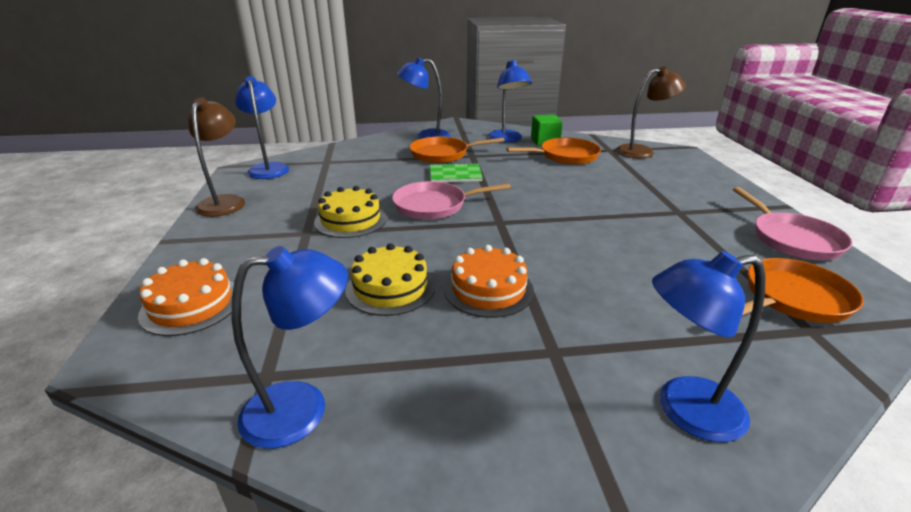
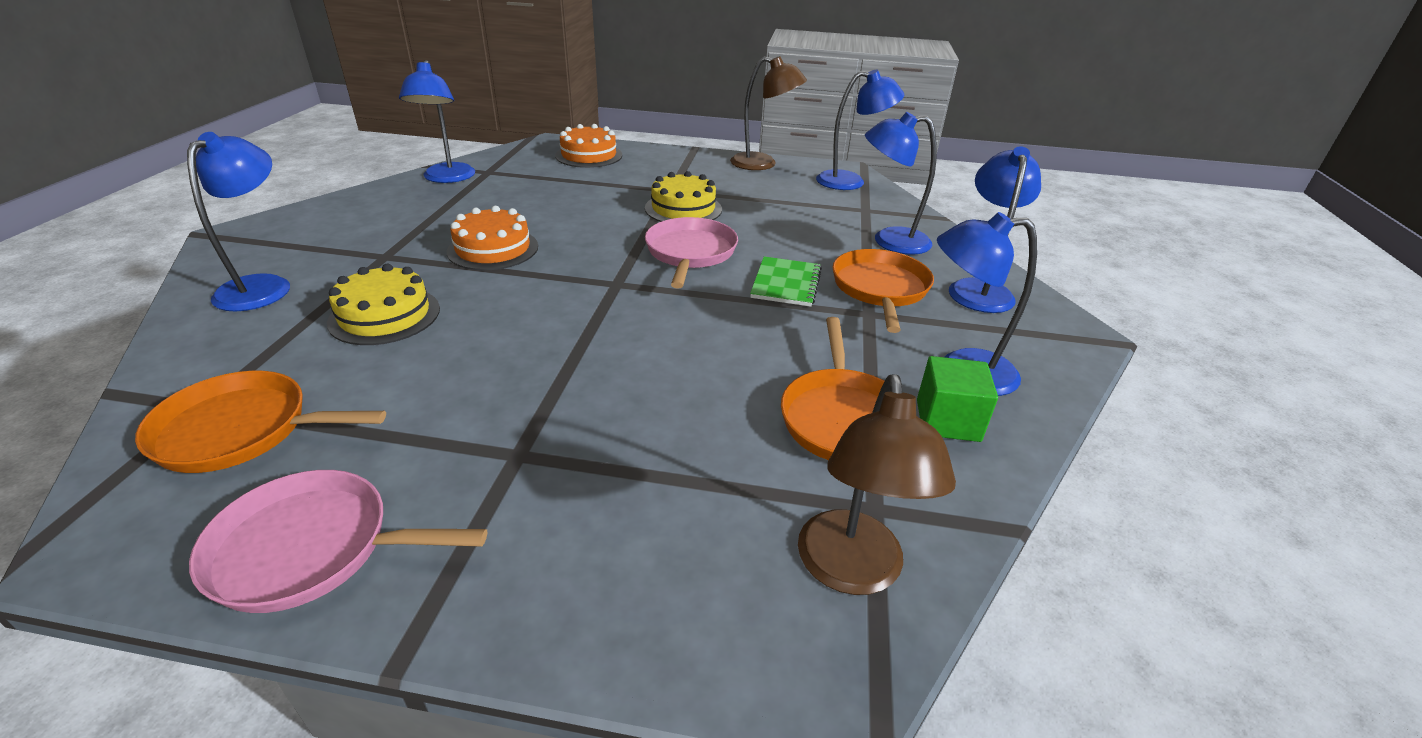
camera: 105 degrees right, 5 degrees up
(376, 154) = (889, 241): none -> blue lamp
(390, 288) = (541, 212): yellow cake -> yellow cake (385, 315)
(793, 299) = (241, 430): orange pan -> orange pan turned 105 degrees clockwise

